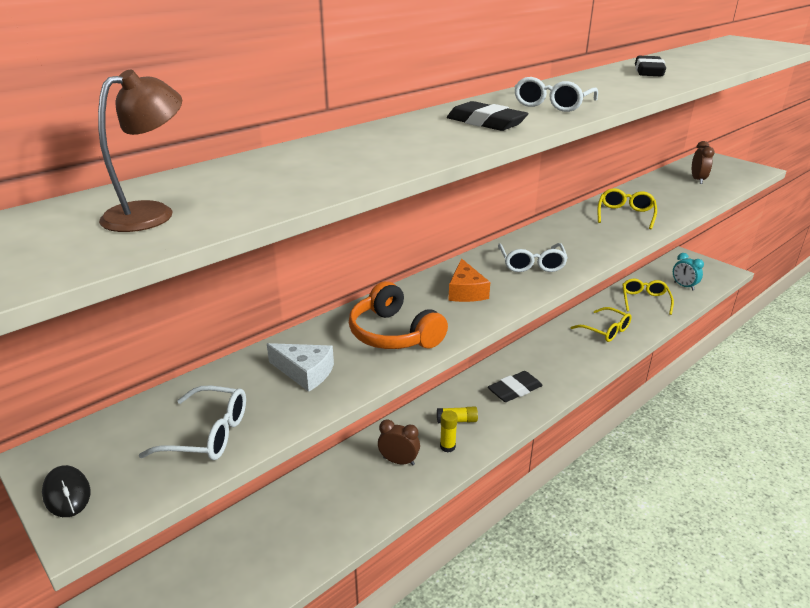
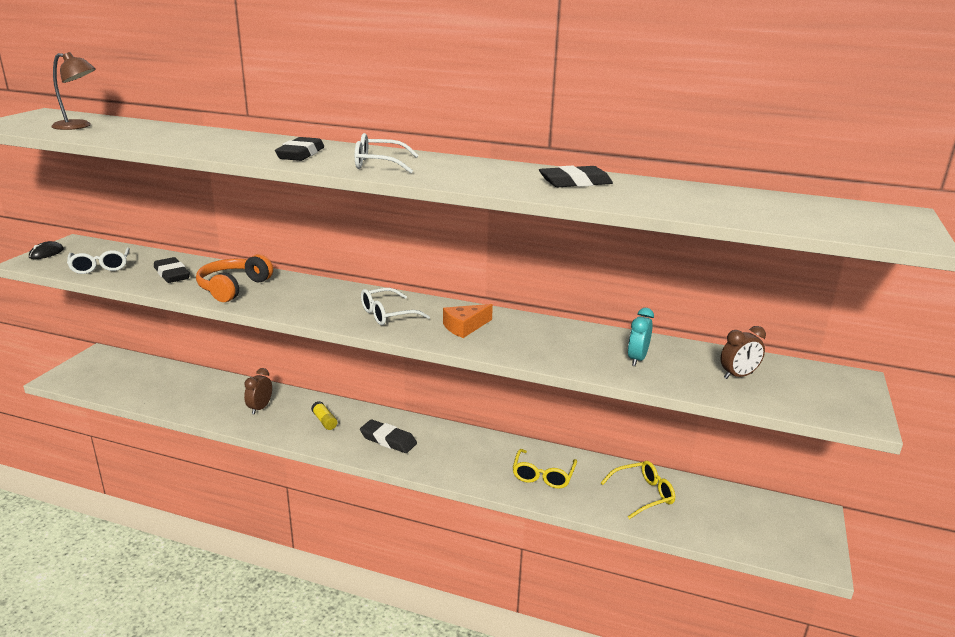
camera: 60 degrees right, 5 degrees down
(305, 372) = (172, 274): white cheese -> black eraser
(399, 461) = (260, 408): brown clock -> brown clock turned 150 degrees counterclockwise
(447, 446) = (288, 424): yellow glue stick -> none
(466, 291) = (315, 299): orange cheese -> orange cheese (465, 327)
(625, 215) = (556, 342): yellow glasses -> none
(684, 286) = (720, 522): turquoise clock -> turquoise clock (637, 359)

